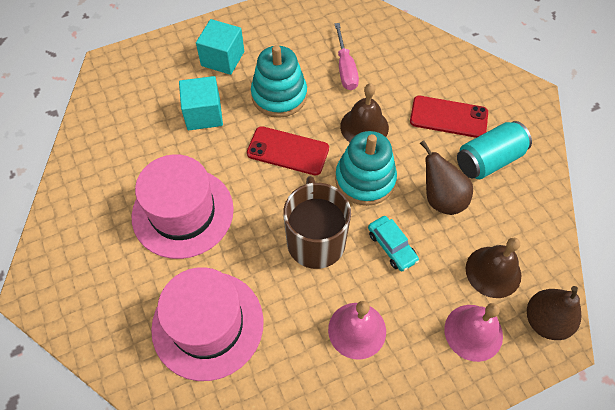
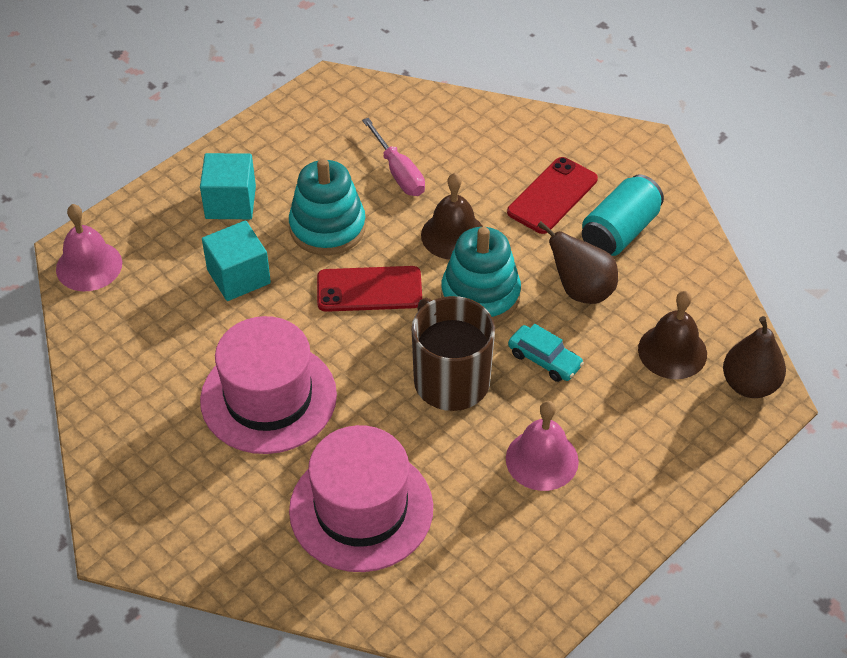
camera: 20 degrees left, 10 degrees down
(448, 117) = (552, 196): red phone -> red phone turned 45 degrees counterclockwise
(473, 332) = (675, 420): pink bell -> pink bell (89, 266)

